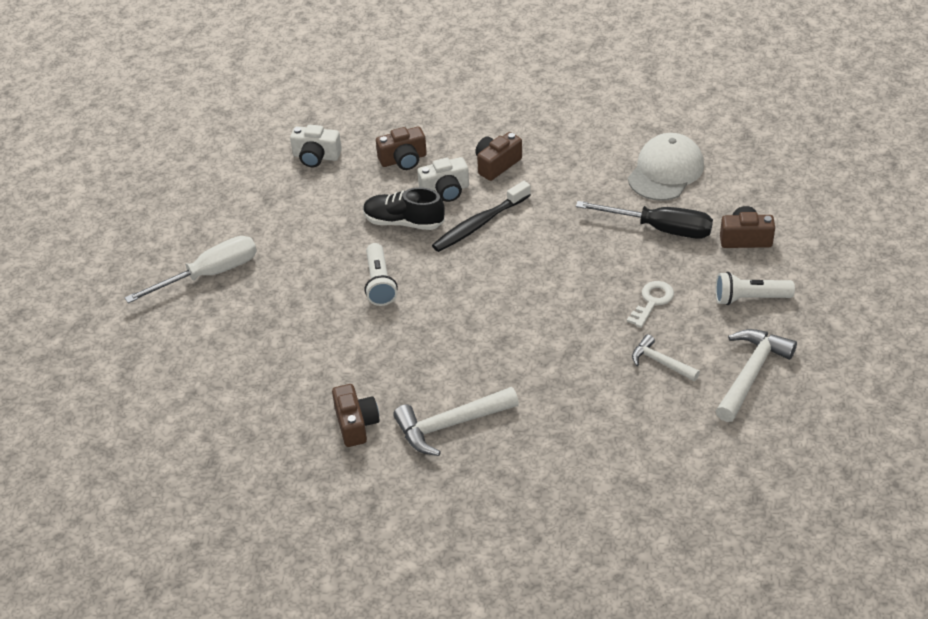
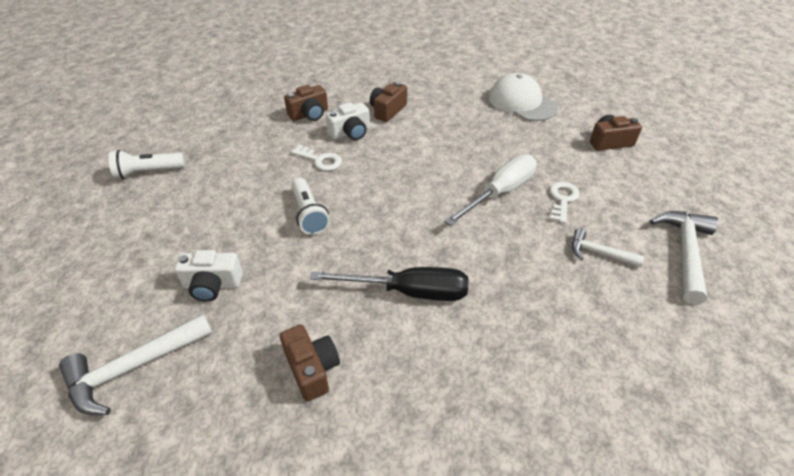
camera: 15 degrees left, 0 degrees up
(209, 274) = (136, 226): white screwdriver -> white screwdriver (500, 192)
(316, 156) = (234, 119): white camera -> white camera (212, 285)
(404, 222) = (320, 160): black shoe -> white key
(450, 425) = (418, 353): white hammer -> white hammer (133, 368)
(479, 224) = (387, 155): black toothbrush -> none
(660, 229) = (538, 142): black screwdriver -> black screwdriver (409, 291)
(665, 171) = (522, 102): white cap -> white cap turned 60 degrees counterclockwise
(749, 298) = (642, 187): white flashlight -> white flashlight (148, 172)

